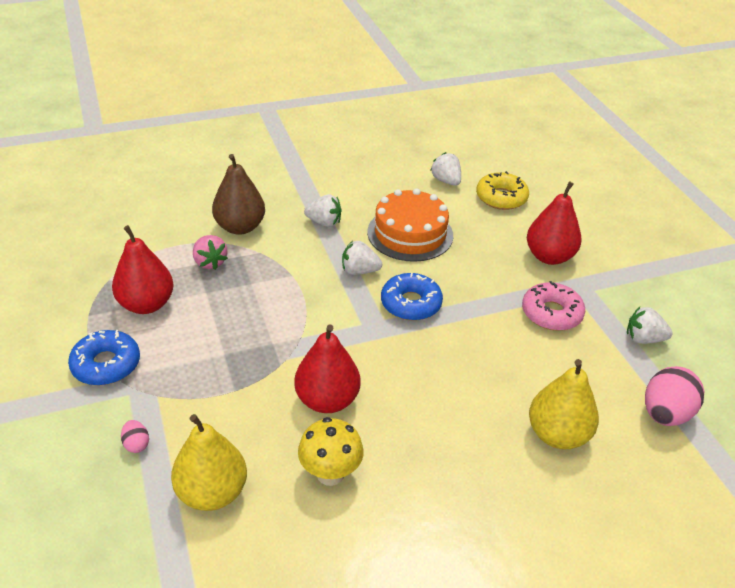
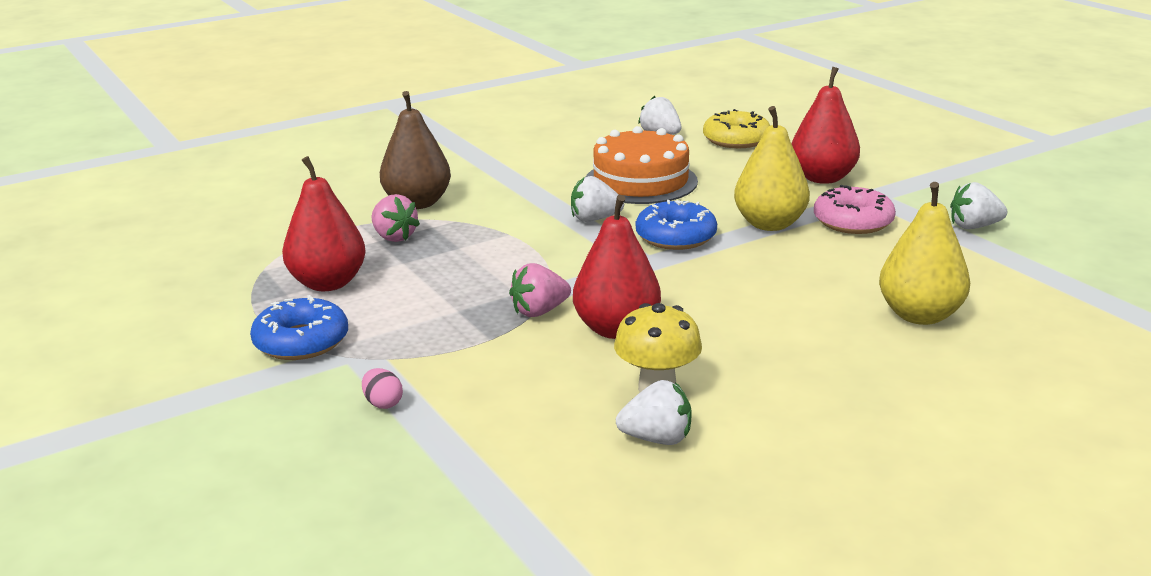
camera: 10 degrees left, 15 degrees down
(212, 492) = (510, 429): yellow pear -> yellow pear (769, 224)
(280, 368) = (539, 311): none -> pink strawberry
(324, 222) = (526, 186): white strawberry -> white strawberry (657, 439)
(665, 414) = (1035, 281): pink egg -> none

